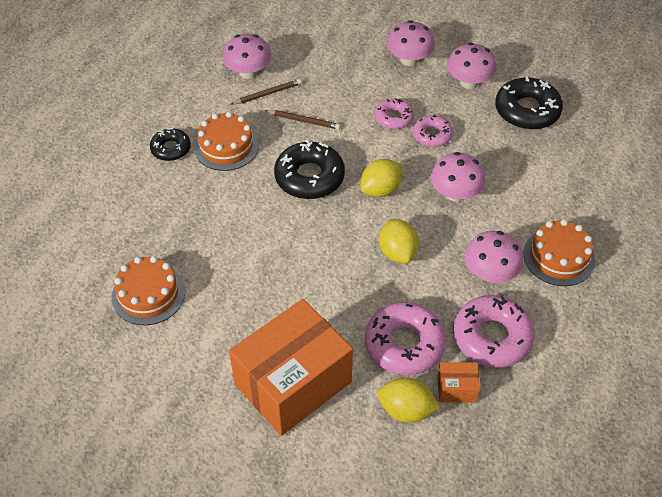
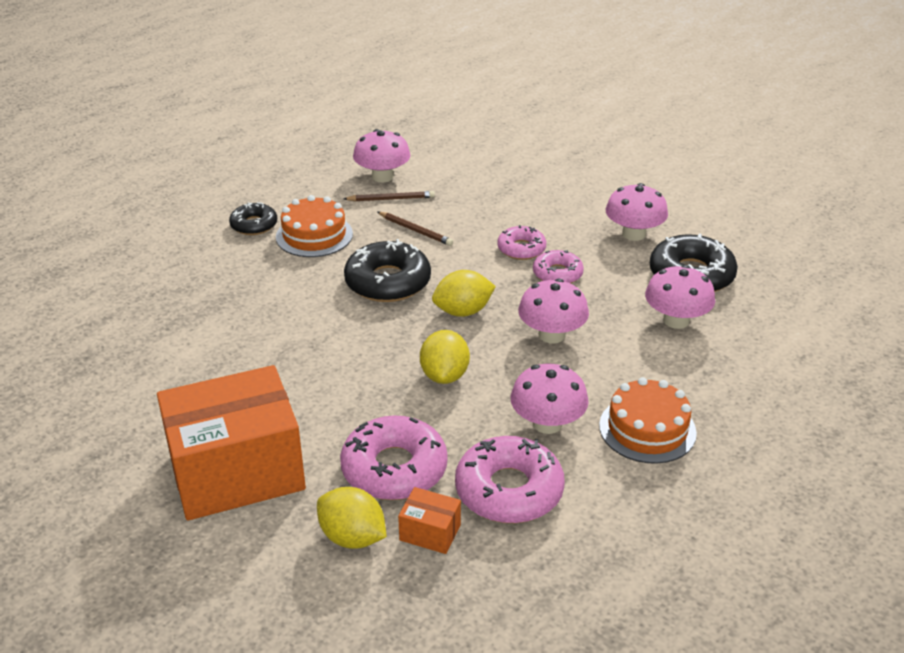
camera: 20 degrees right, 15 degrees down
(148, 294) = (138, 346): orange cake -> none
(409, 59) = (573, 200): pink mushroom -> pink mushroom (676, 320)

